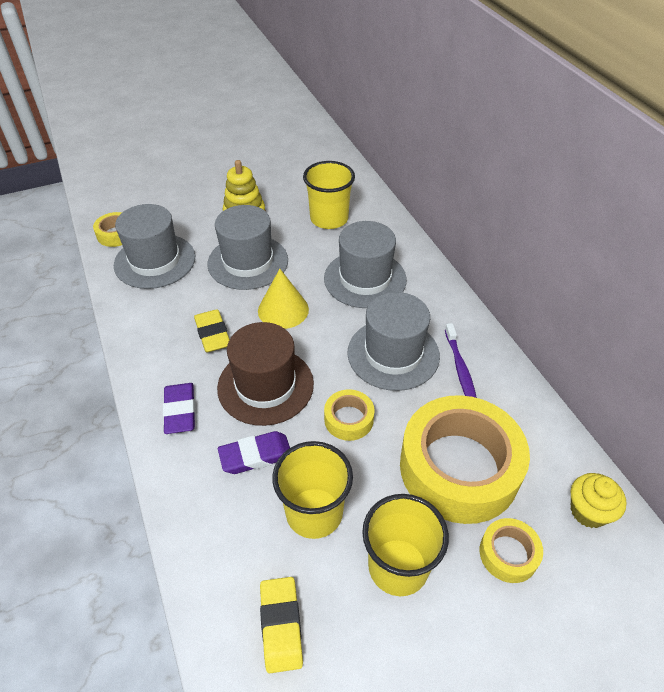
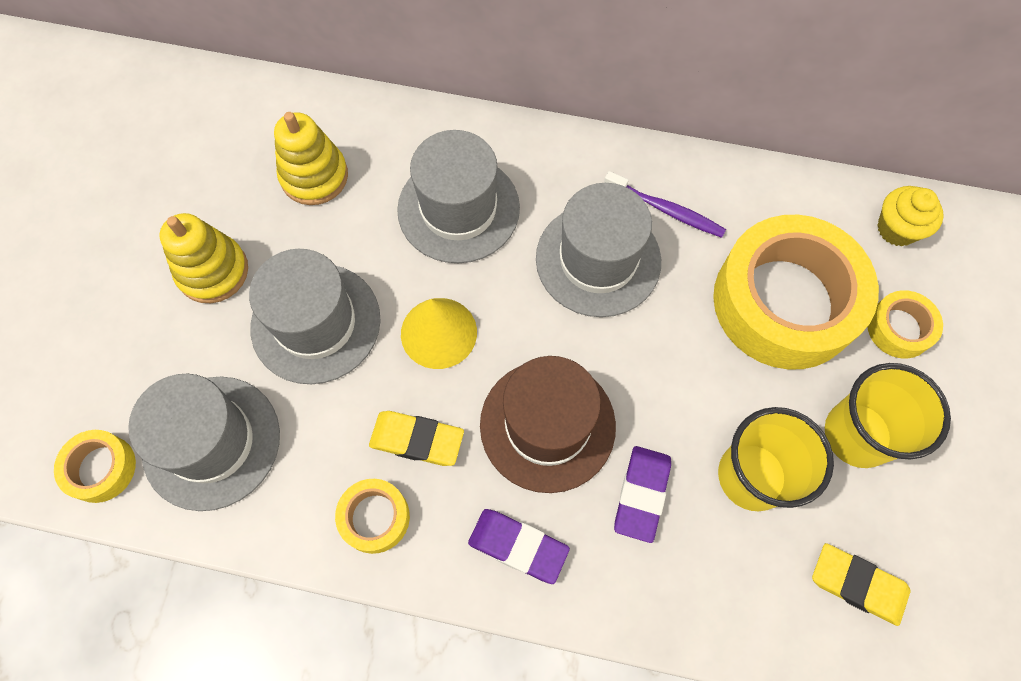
camera: 55 degrees left, 20 degrees up
(329, 219) = (314, 176): yellow cup -> yellow stacking toy
(349, 419) = (657, 366): yellow tape -> yellow tape (374, 517)

